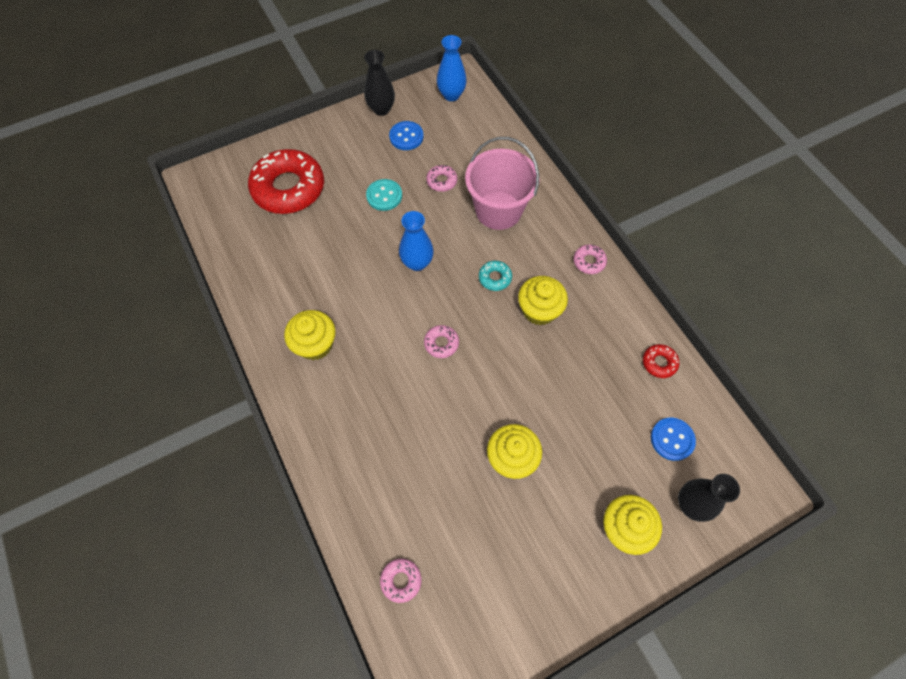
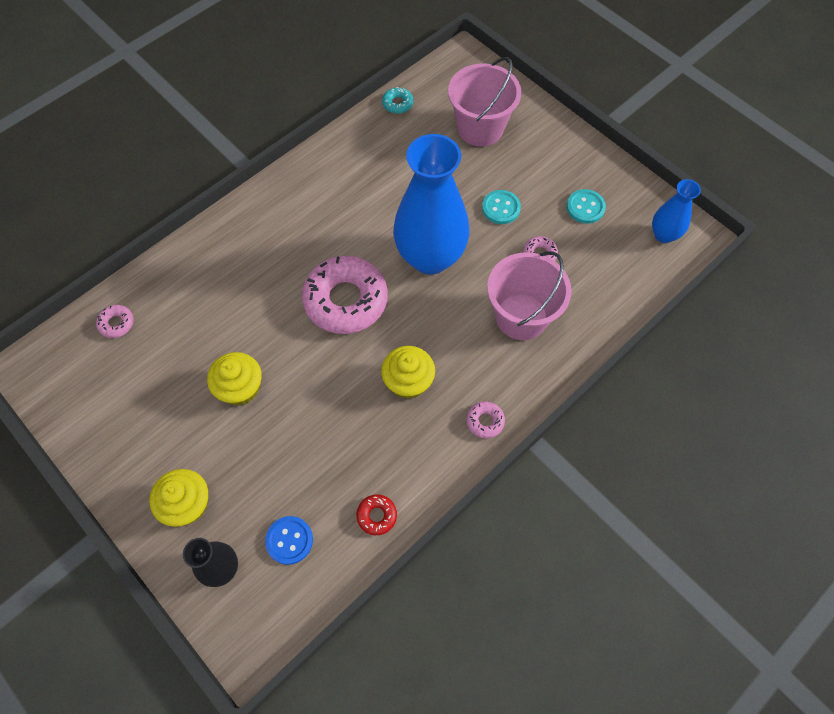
camera: 75 degrees right, 0 degrees up
(288, 188) = (480, 128): red donut -> pink bucket
(315, 344) = (318, 199): yellow cupcake -> none
(381, 109) = (612, 175): black vase -> none
(406, 137) = (585, 207): blue button -> turquoise button
(417, 263) = (430, 257): blue vase -> blue vase, size x2.04
(441, 343) = (346, 300): pink donut -> pink donut, size x2.38
(495, 278) = (434, 331): turquoise donut -> turquoise donut (397, 104)

